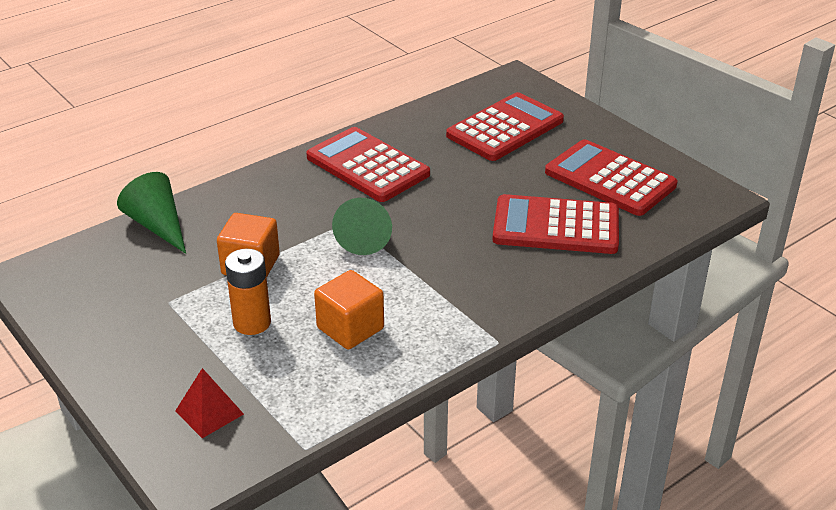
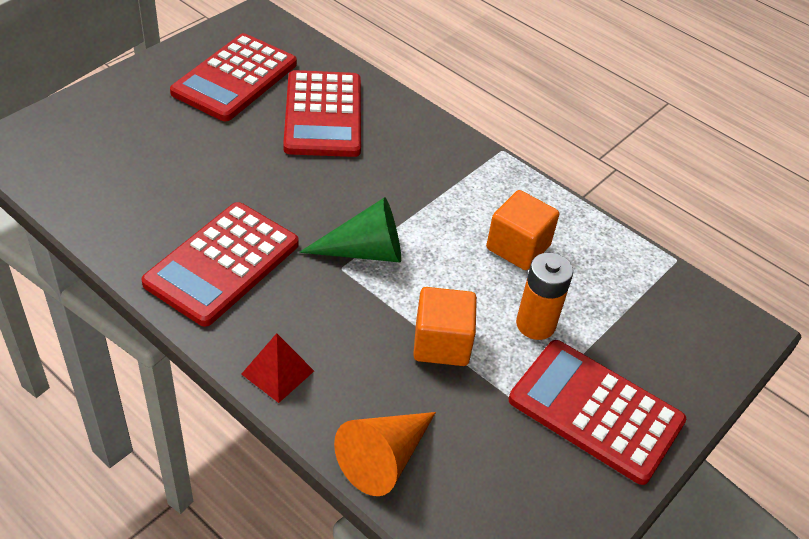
camera: 105 degrees left, 10 degrees up
(158, 225) = (384, 458): green cone -> orange cone
(209, 412) = (667, 333): red pyramid -> red pyramid (278, 372)
(505, 128) = (132, 150): red calculator -> red calculator (595, 411)

